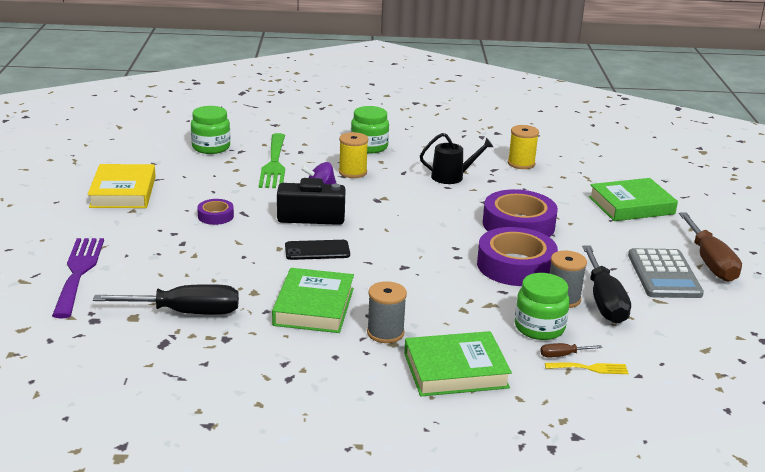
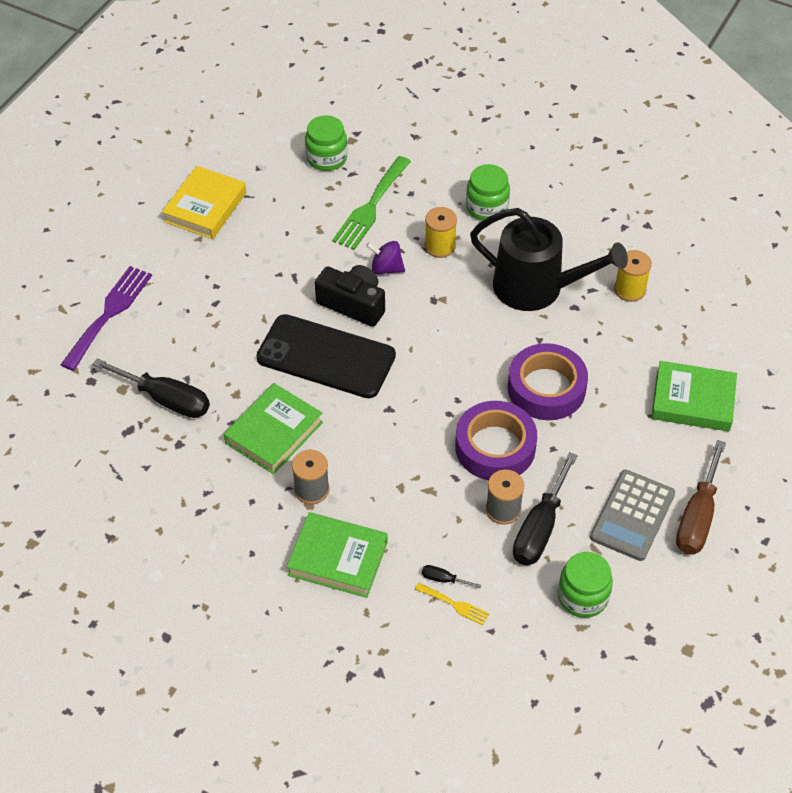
camera: 30 degrees right, 25 degrees up
(215, 216) = (266, 273): purple tape -> none
(317, 250) = (326, 357): black phone -> black phone, size x2.04
(451, 177) = (536, 288): black watering can -> black watering can, size x1.92
(539, 327) = (450, 537): green jar -> green jar (582, 596)
(562, 355) = (443, 579): brown screwdriver -> black screwdriver

